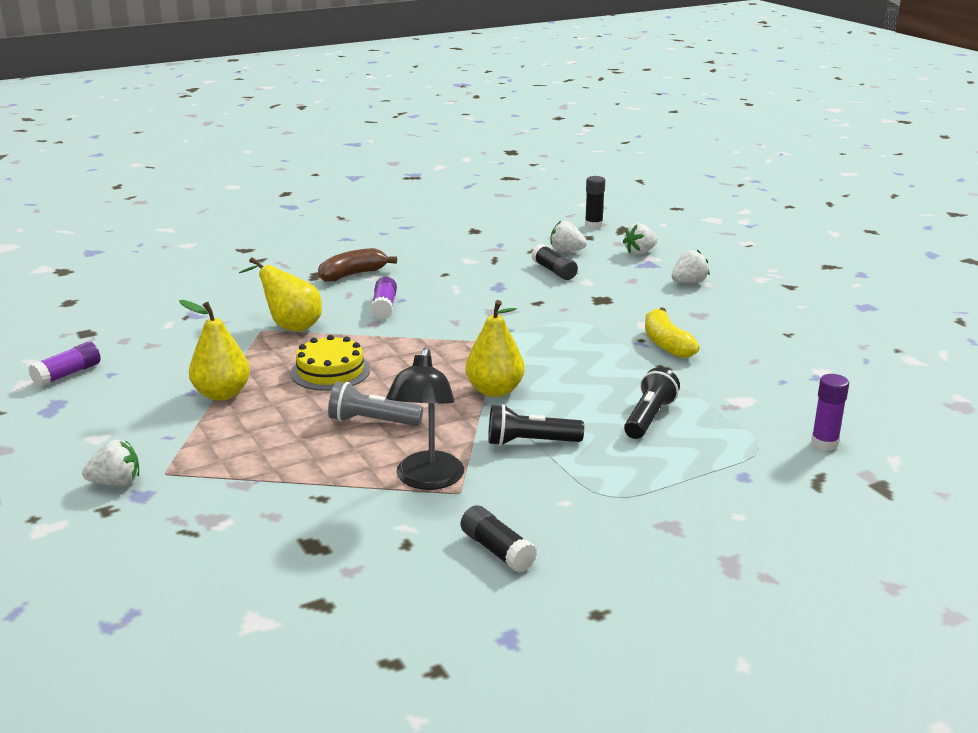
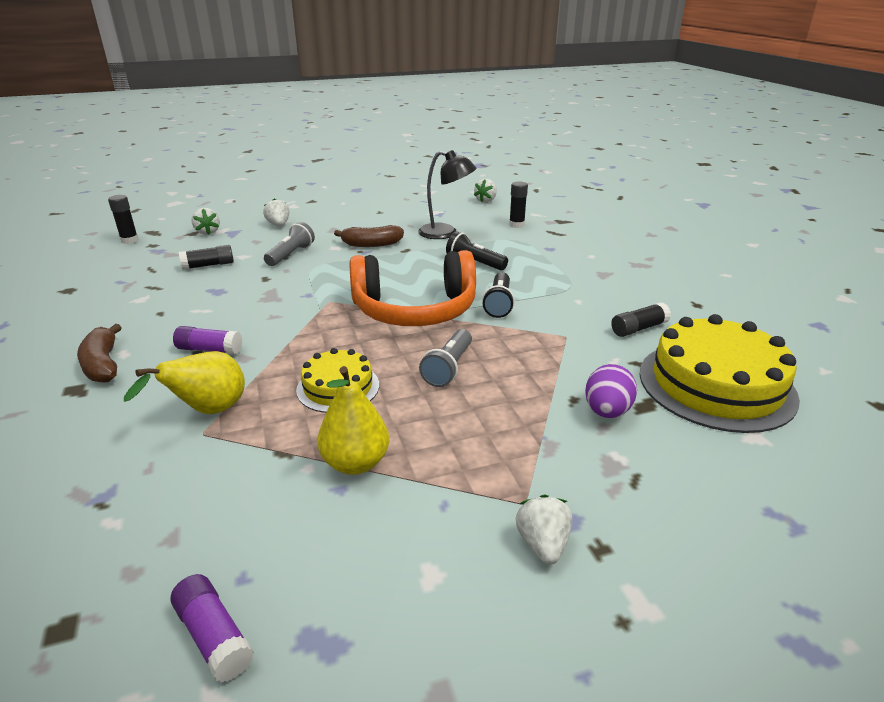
camera: 80 degrees left, 5 degrees up
(299, 518) = (607, 411): none -> purple egg
(363, 604) = (716, 384): none -> yellow cake
(427, 480) = (548, 348): black lamp -> black lamp (445, 233)
(495, 390) = (415, 310): yellow pear -> orange headphones
(566, 251) = (171, 256): white strawberry -> white strawberry (486, 201)
(604, 304) = (291, 255): none -> grey flashlight
(666, 344) = (371, 244): yellow banana -> brown banana
(824, 443) = (516, 225): purple glue stick -> black glue stick

